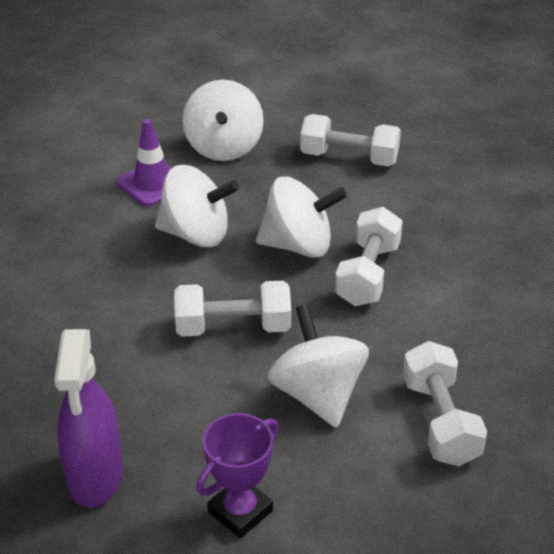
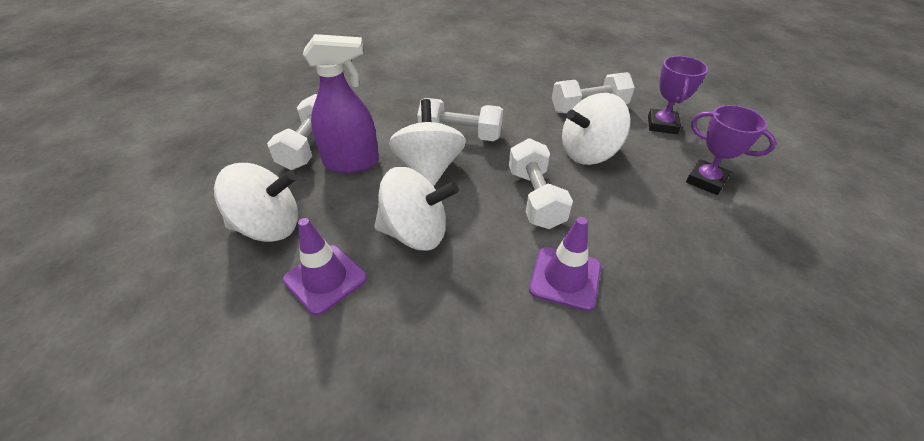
camera: 95 degrees left, 5 degrees up
(95, 476) = (728, 260): purple spray bottle -> purple spray bottle (352, 162)
(111, 331) = (565, 278): none -> purple traffic cone
(196, 234) = (415, 233): white spinning top -> white spinning top turned 90 degrees clockwise
(388, 506) = (662, 125): none -> purple trophy

